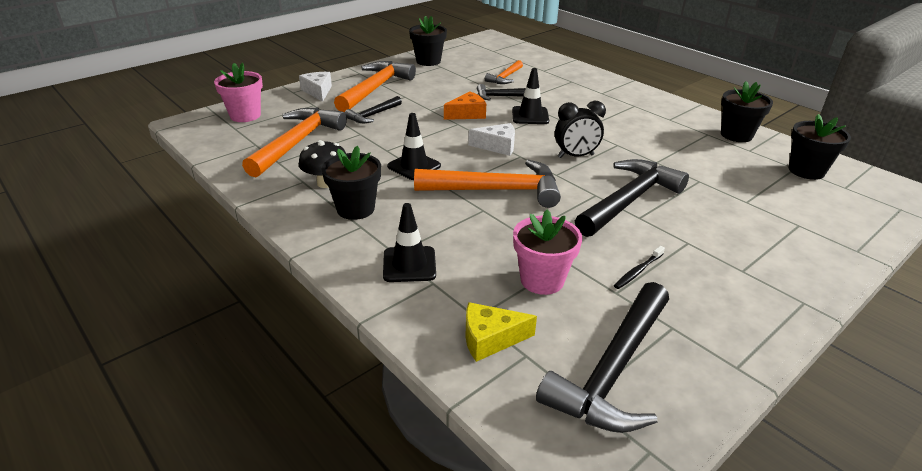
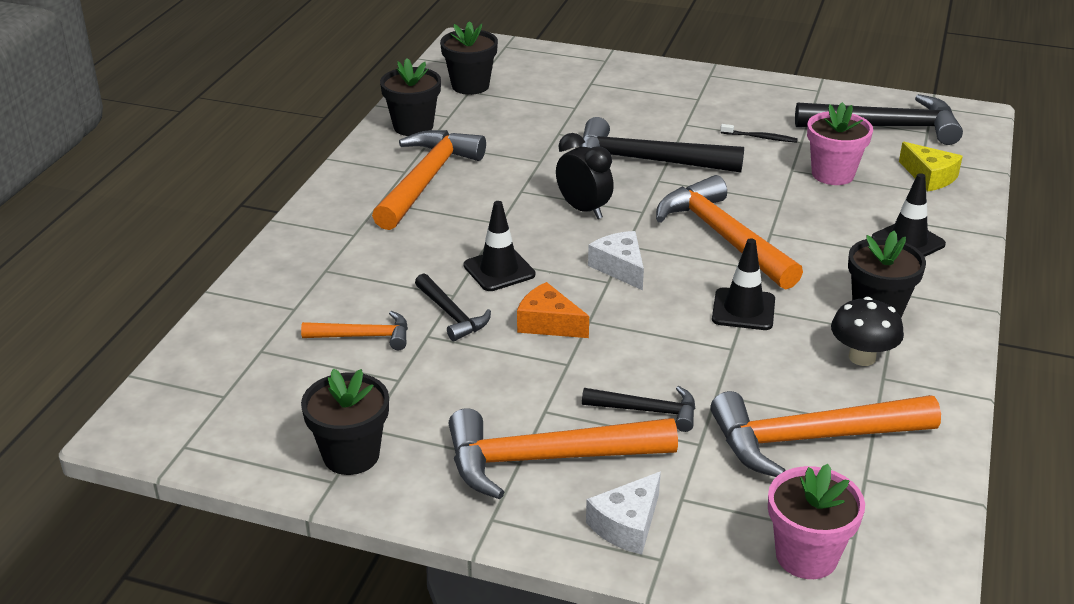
camera: 120 degrees left, 0 degrees up
(652, 122) = (426, 180): none -> orange hammer

